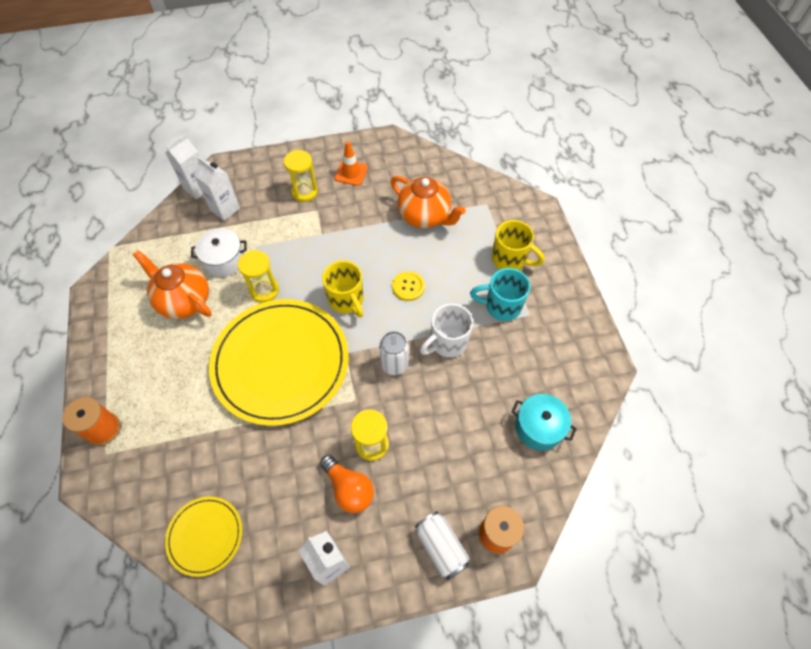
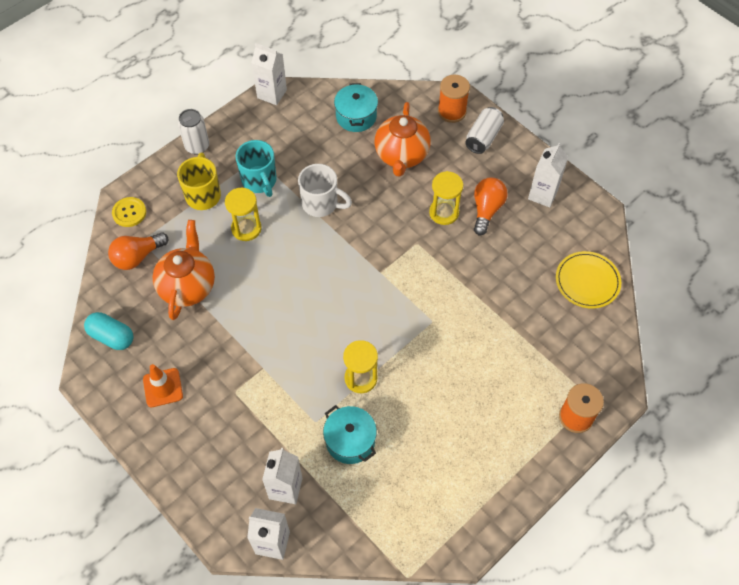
camera: 120 degrees left, 0 degrees up
(184, 301) = (418, 445): orange teapot -> orange teapot (401, 156)
(224, 260) = (350, 441): white pot -> turquoise pot
(280, 362) = (422, 317): yellow plate -> none
(304, 192) = (216, 419): yellow hourglass -> yellow hourglass (246, 228)
(347, 300) = (327, 301): yellow mug -> none
(394, 364) = (366, 231): white can -> white can (197, 146)
(408, 287) = (282, 259): yellow button -> yellow button (129, 213)
(412, 160) = (112, 336): none -> turquoise capsule
(472, 196) = (137, 257): none -> orange light bulb
(607, 363) = (272, 94): none -> white carton

